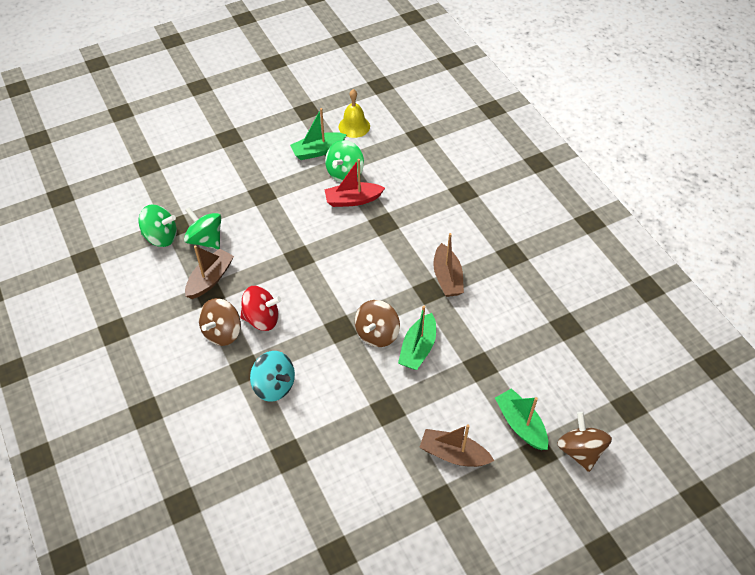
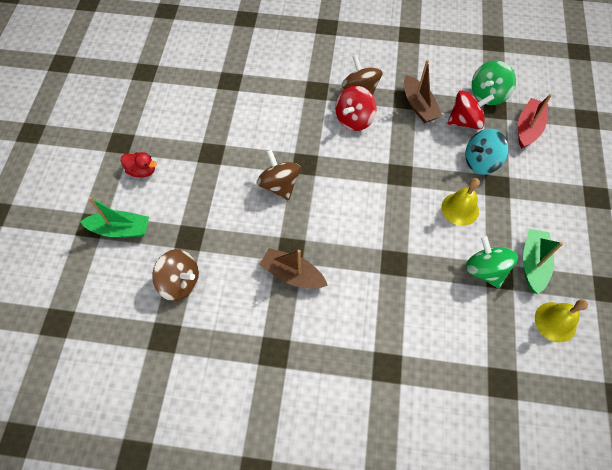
camera: 125 degrees right, 10 degrees up
(205, 240) = (465, 121): green spinning top -> red spinning top
(274, 385) = (289, 99): turquoise spinning top -> turquoise spinning top (480, 162)
(303, 206) = (460, 209): none -> yellow bell
(353, 200) = (442, 255): red boat -> red boat (528, 128)
(418, 348) = (243, 204): green boat -> none
(453, 454) = (142, 171): brown boat -> red duck
(580, 450) = (64, 254): brown spinning top -> brown spinning top (180, 282)

